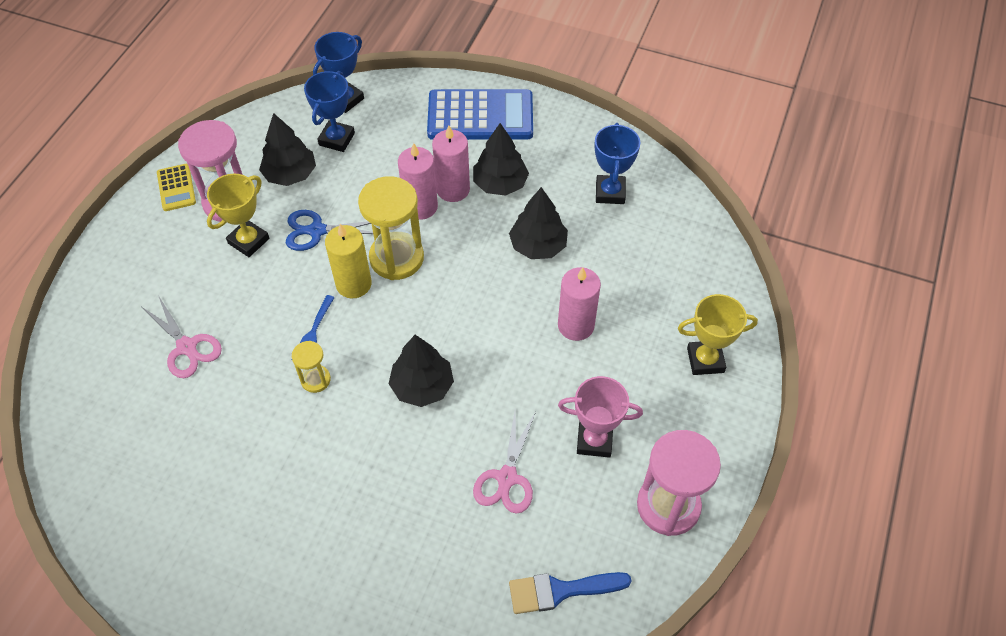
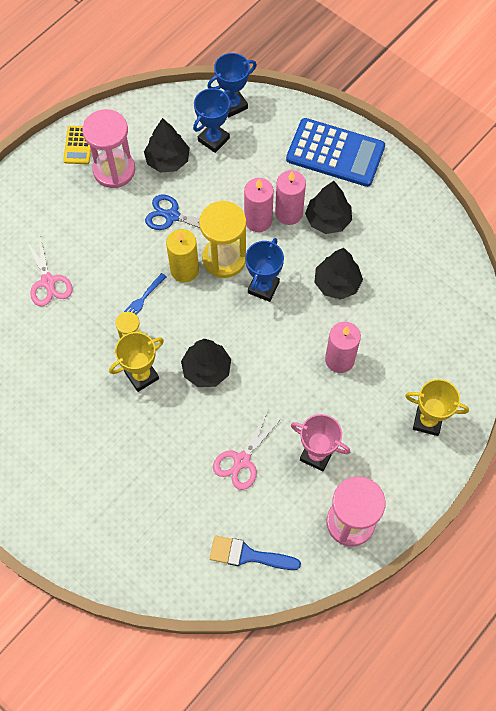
camera: 20 degrees right, 10 degrees up
(248, 241) = (118, 208): yellow trophy -> yellow trophy (142, 375)
(610, 192) = (413, 255): blue trophy -> blue trophy (263, 287)

